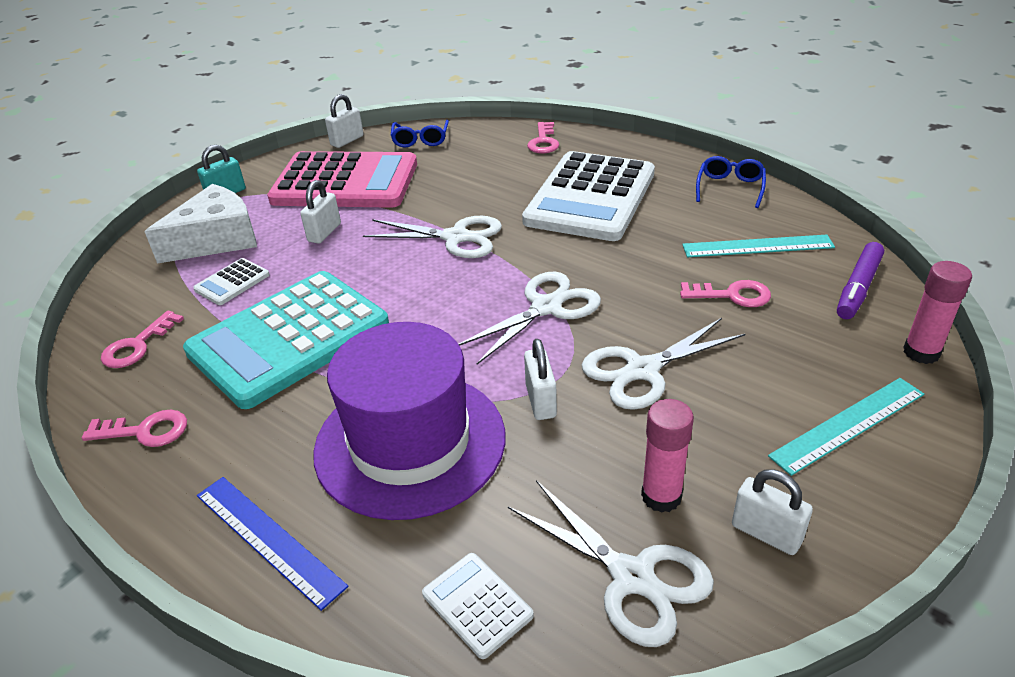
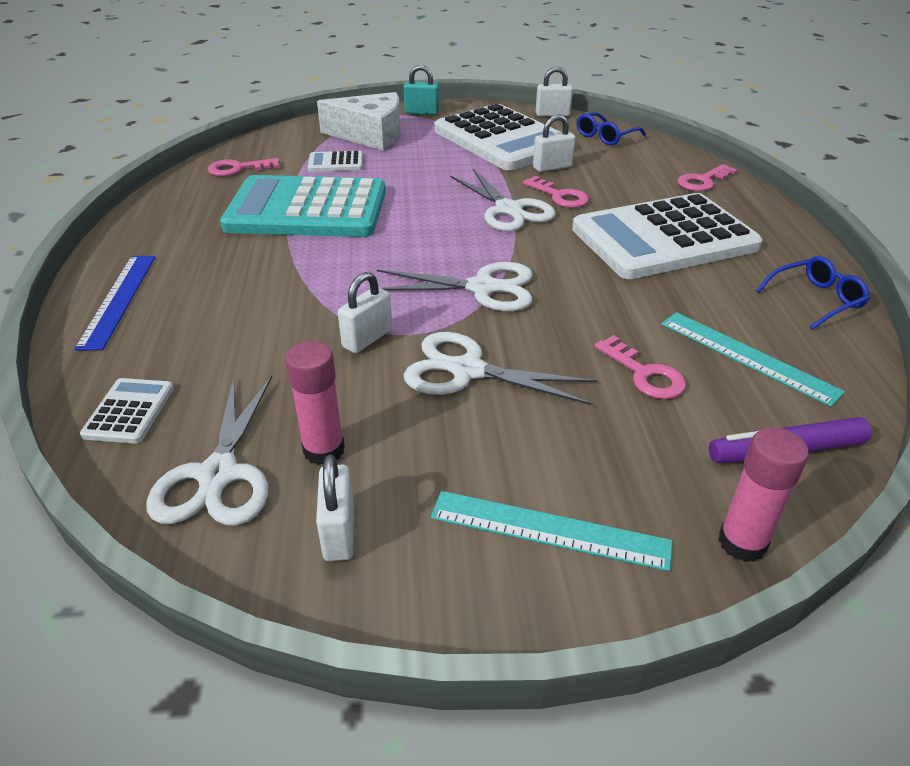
camera: 45 degrees right, 0 degrees up
(145, 431) = (168, 212): pink key -> pink key (559, 196)
(324, 233) = (434, 162): white padlock -> white padlock (552, 167)
(345, 182) = (502, 139): pink calculator -> white calculator
(410, 443) = (258, 305): purple hat -> none

